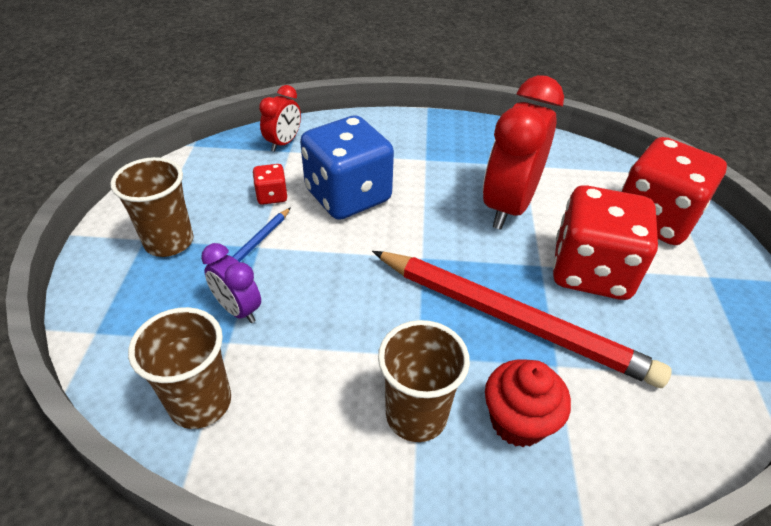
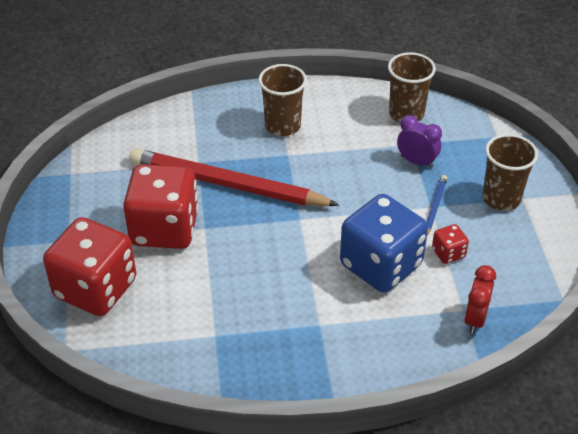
camera: 170 degrees right, 0 degrees up
(508, 206) = (231, 279): red clock -> none
(518, 421) = (224, 131): red cupcake -> none

